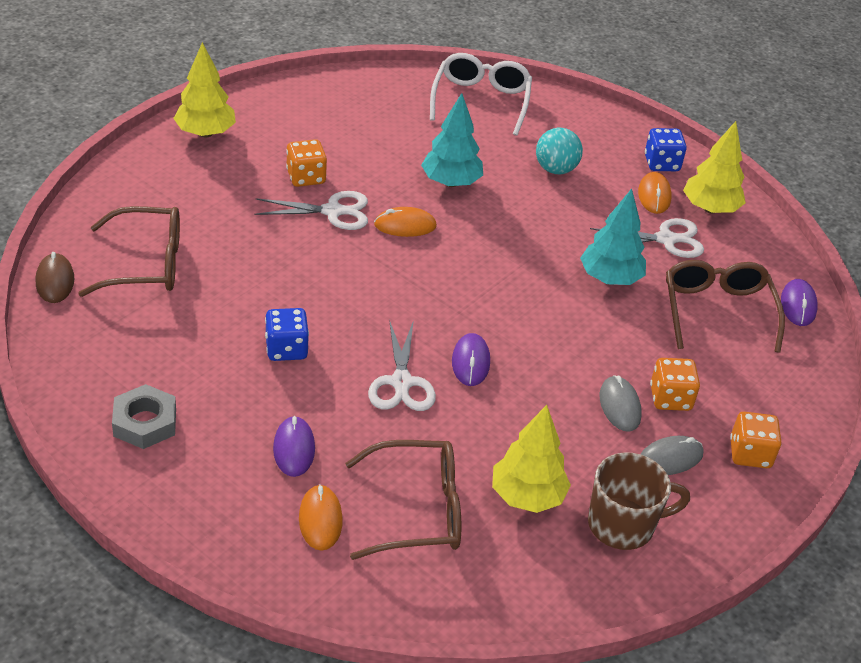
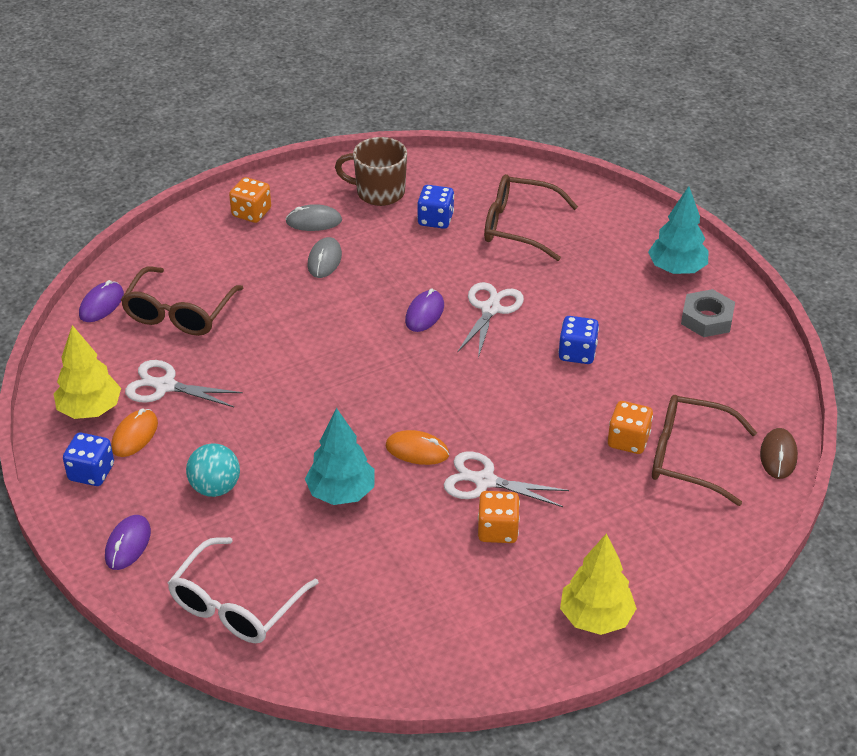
camera: 155 degrees left, 0 degrees up
(294, 449) = (594, 279): purple mouse -> purple mouse (128, 544)
(320, 520) = (590, 234): orange mouse -> none
(527, 496) = (435, 219): yellow tree -> blue dice
(610, 278) = (251, 359): turquoise tree -> turquoise tree (676, 269)
(670, 398) = (279, 258): orange dice -> orange dice (628, 440)

